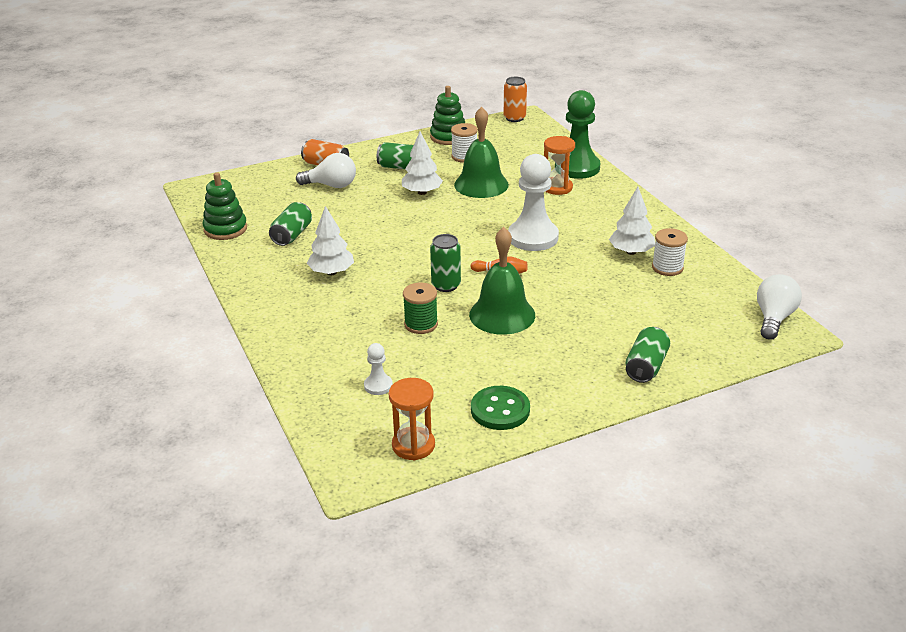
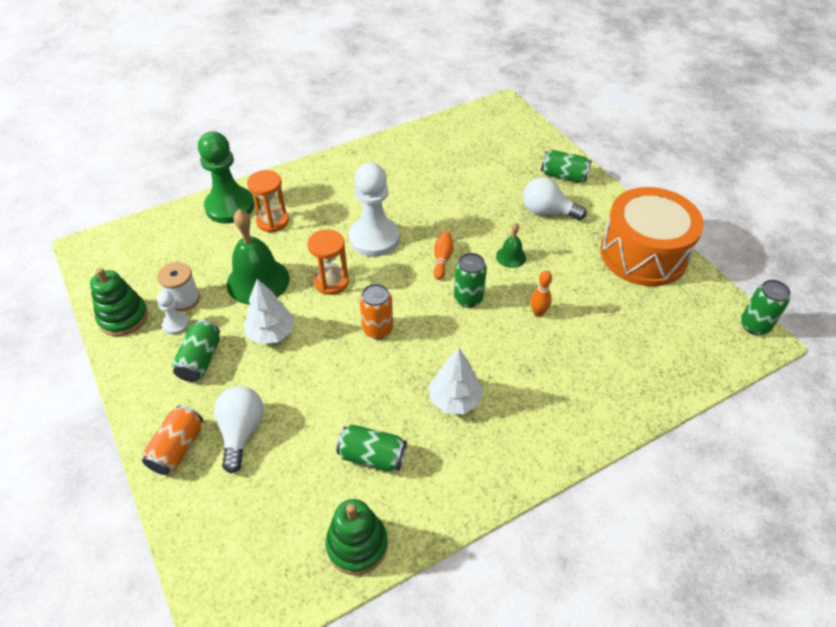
camera: 95 degrees left, 15 degrees up
(373, 478) = (754, 325): none -> green can
(378, 385) = (639, 335): white pawn -> white pawn (176, 324)
(413, 445) = (707, 304): orange hourglass -> orange hourglass (331, 282)
(421, 324) = (538, 312): green spool -> orange bowling pin
(500, 410) = (643, 254): green button -> orange drum
(502, 314) = (511, 257): green bell -> green bell, size x0.50
(514, 118) = (87, 257): orange can -> orange can (377, 329)
(631, 252) = (398, 176): white tree -> none
(667, 268) = (422, 158): white spool -> none
(774, 318) = (487, 112): white light bulb -> white light bulb (547, 211)

